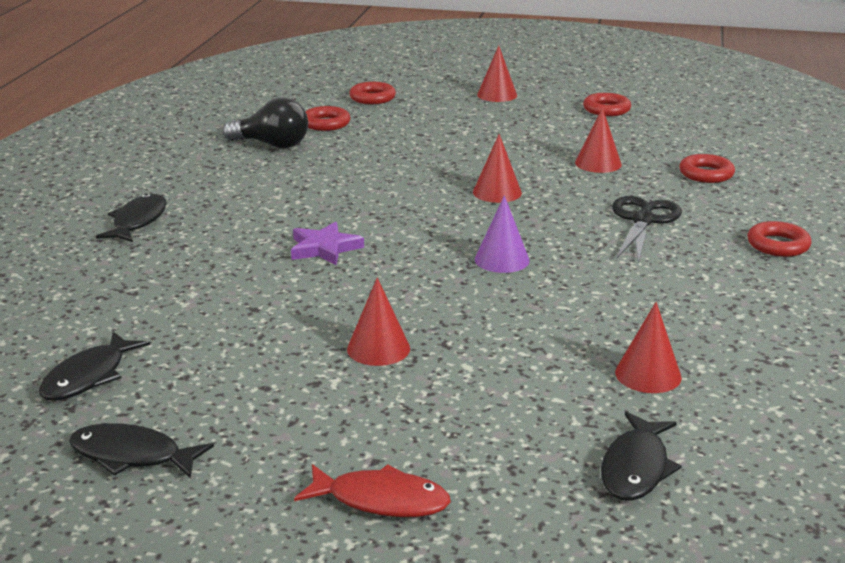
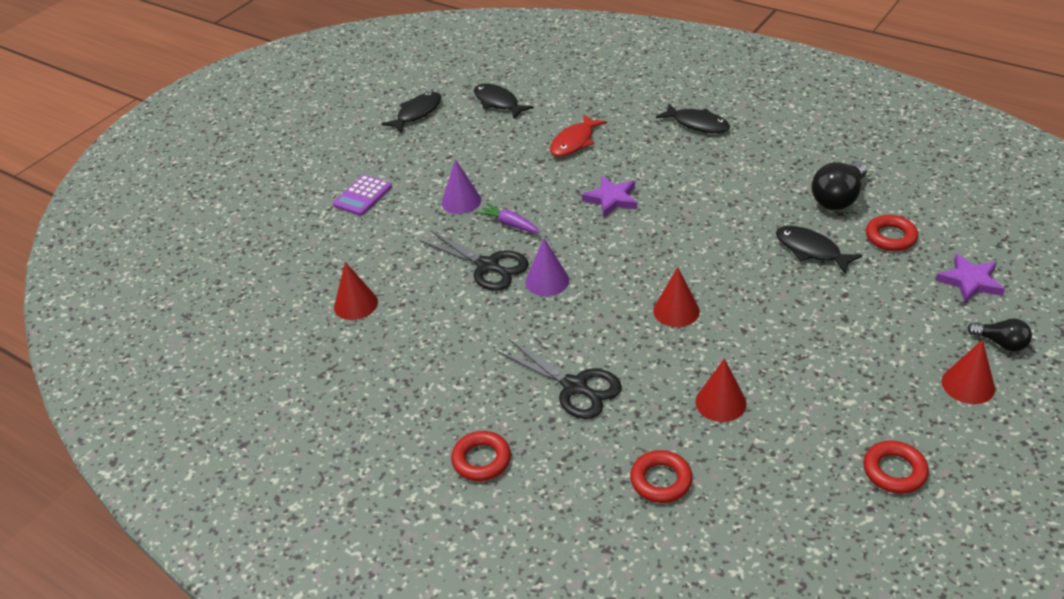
camera: 115 degrees right, 15 degrees up
(372, 98) = (970, 281): red ring -> purple star
(378, 348) = (461, 201): red cone -> purple cone
(380, 500) = (326, 179): red fish -> red fish (574, 142)
(409, 442) = (362, 196): none -> purple calculator
(410, 302) = (510, 224): none -> purple carrot
(442, 88) = (1001, 343): none -> black light bulb
(502, 299) = (488, 266): none -> black scissors
(636, 467) = (280, 268): black fish -> black fish (811, 250)

